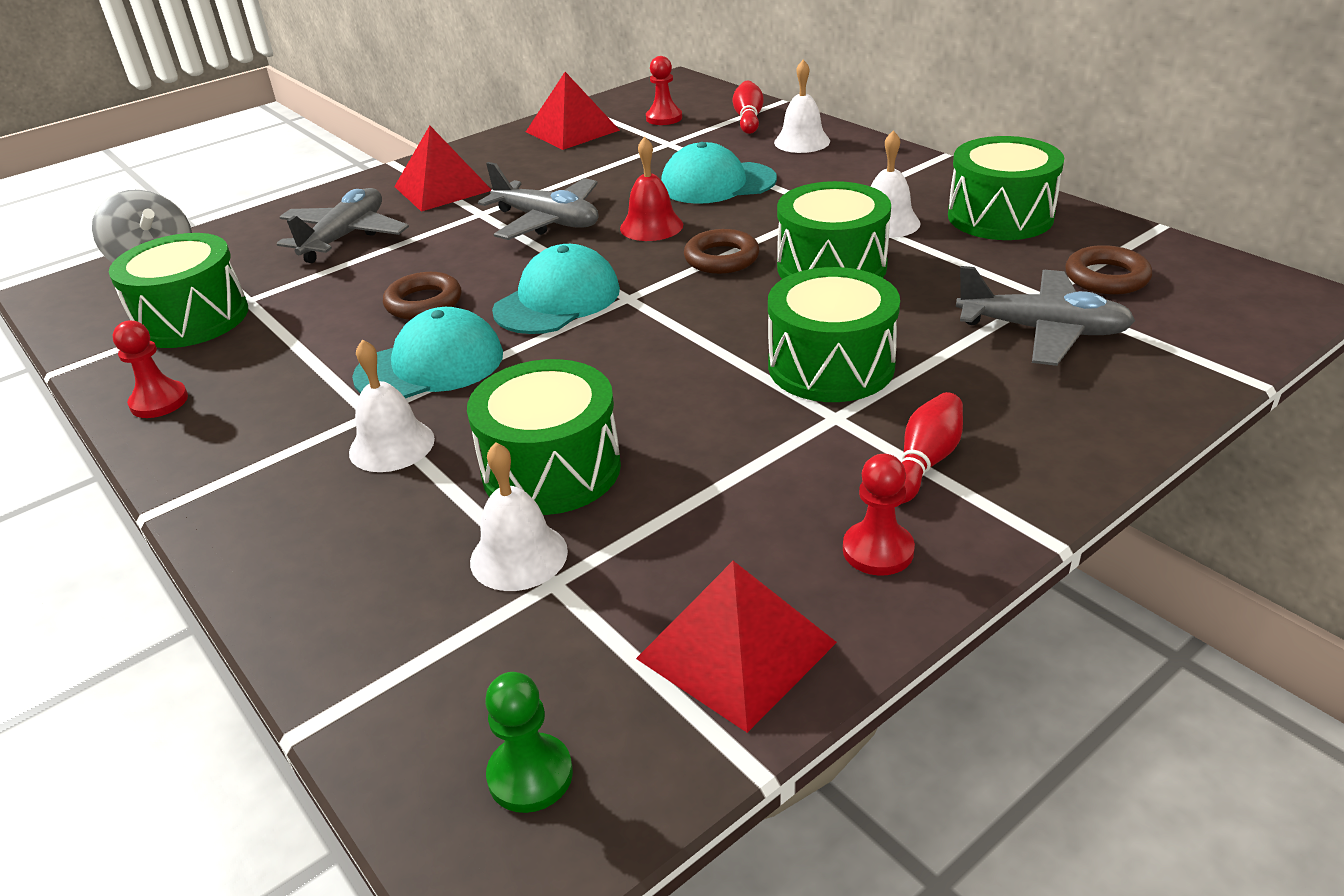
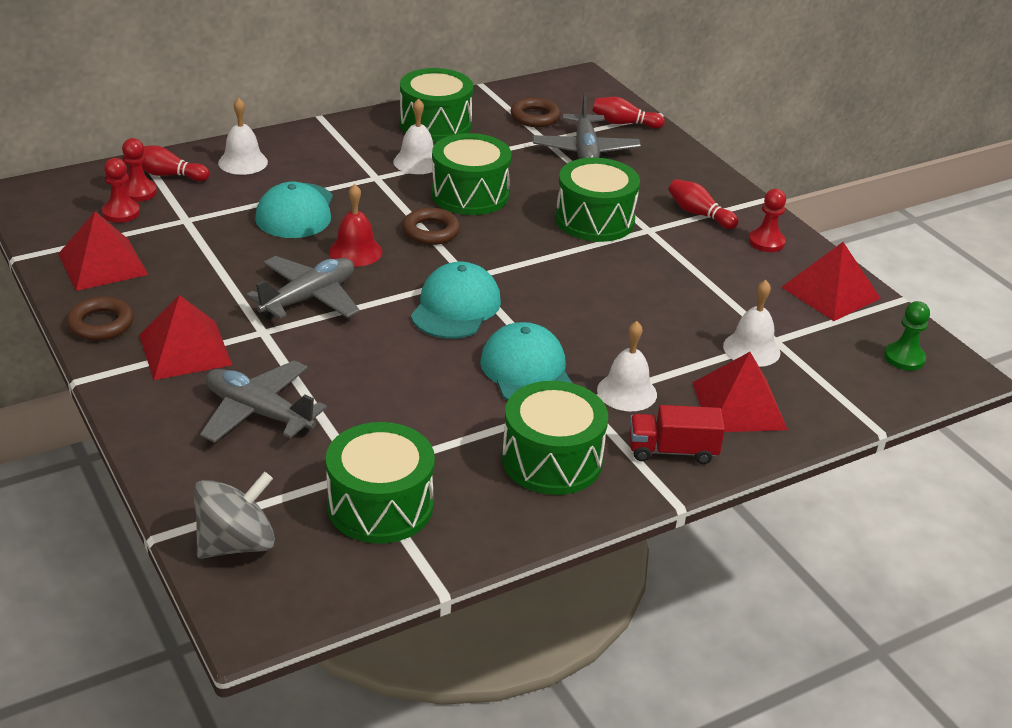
camera: 85 degrees left, 0 degrees up
(159, 402) = (524, 513): red pawn -> red pawn (138, 192)
(259, 498) = (672, 451): none -> red truck
(363, 553) = (738, 405): none -> red pyramid
(424, 303) = (424, 370): brown ring -> brown ring (101, 324)
(551, 469) = (672, 330): green drum -> green drum (552, 460)
(557, 300) = (455, 307): turquoise cap -> turquoise cap turned 60 degrees clockwise
(1043, 331) = (585, 150): grey plane -> grey plane turned 150 degrees clockwise
(1180, 353) = (624, 123): none -> red bowling pin

